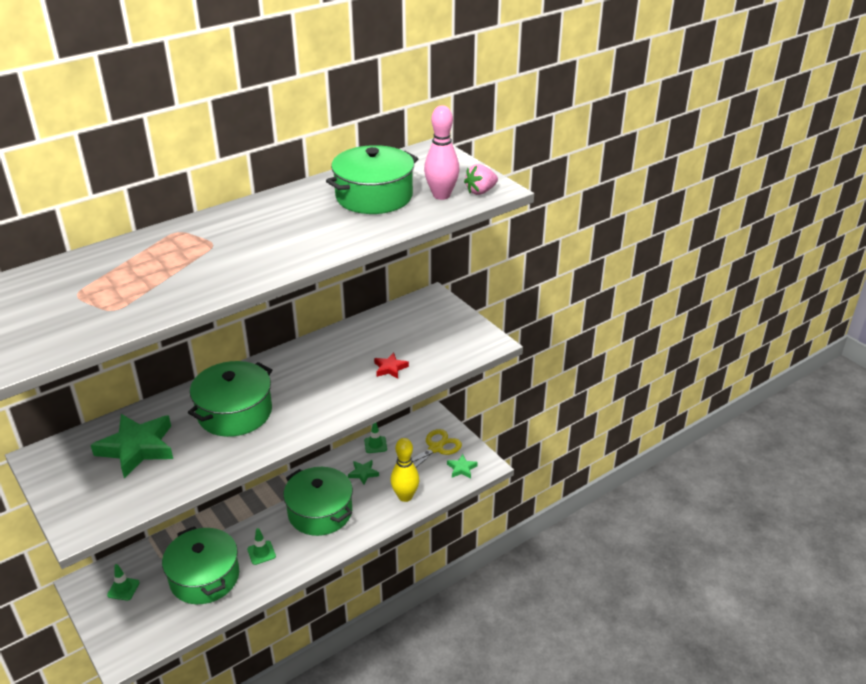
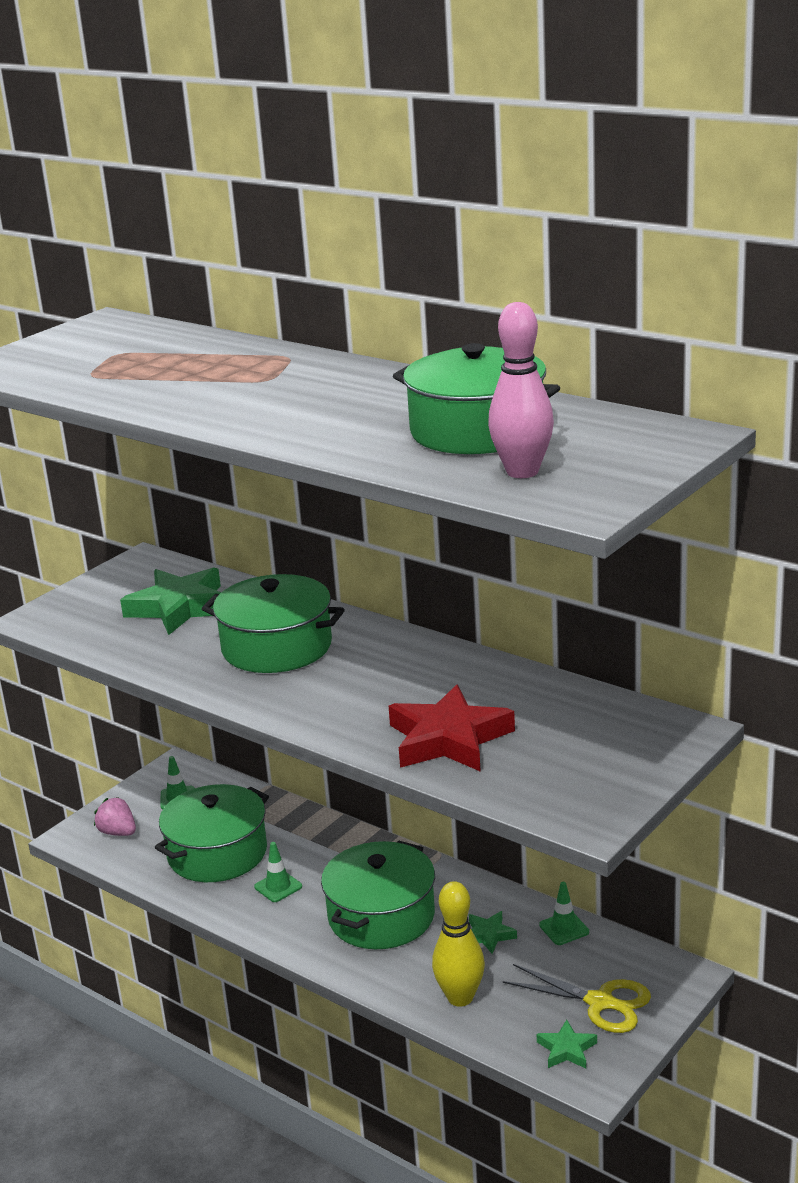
camera: 75 degrees right, 10 degrees down
(390, 368) = (449, 739): red star -> red star, size x2.06
(480, 191) = (564, 496): pink strawberry -> pink strawberry (118, 832)

